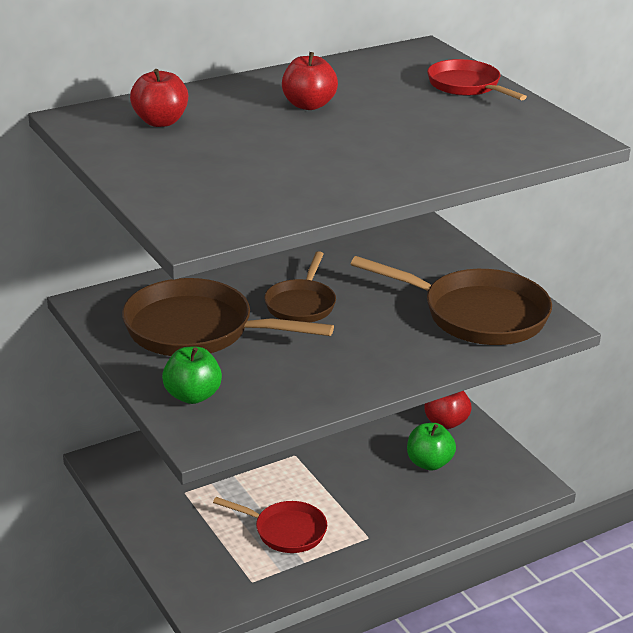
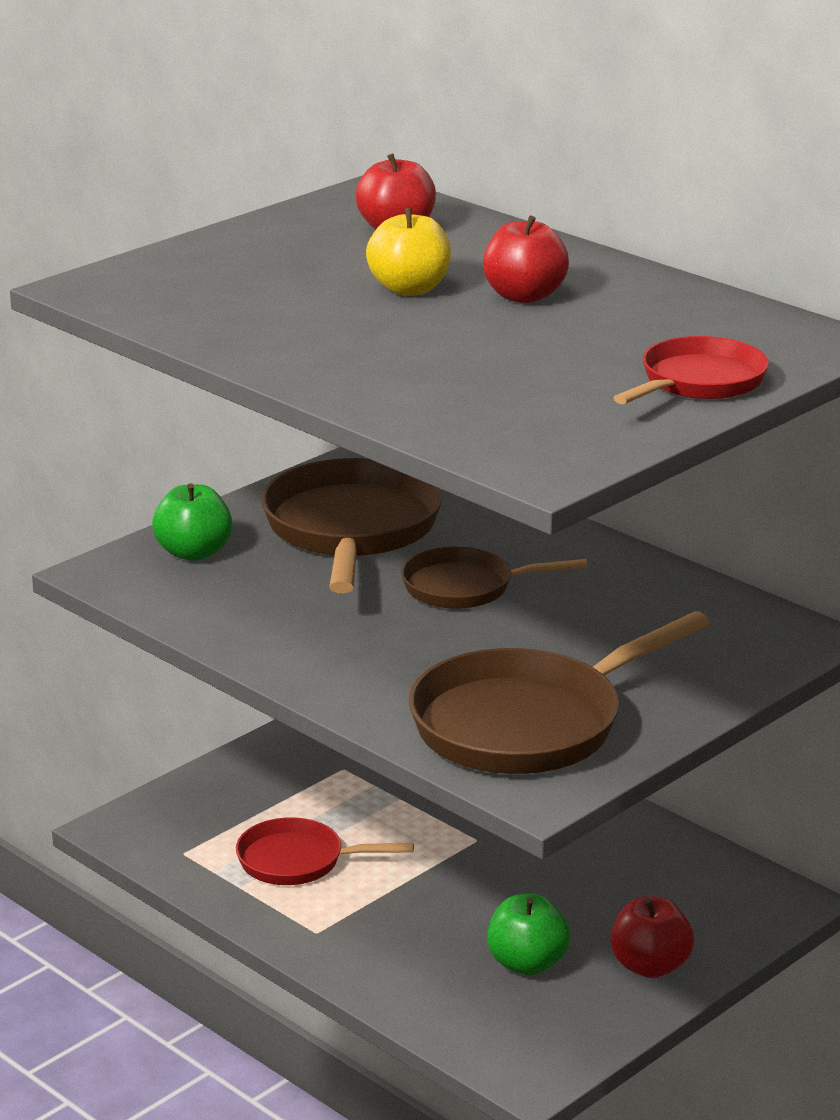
camera: 75 degrees right, 5 degrees down
(274, 133) = (409, 289): none -> yellow apple
(285, 531) = (298, 861): red pan -> red pan turned 90 degrees clockwise
(477, 315) = (527, 723): brown pan -> brown pan turned 45 degrees clockwise

